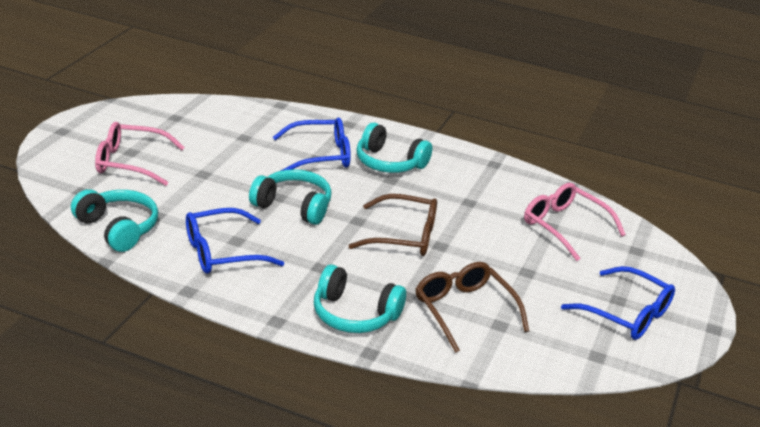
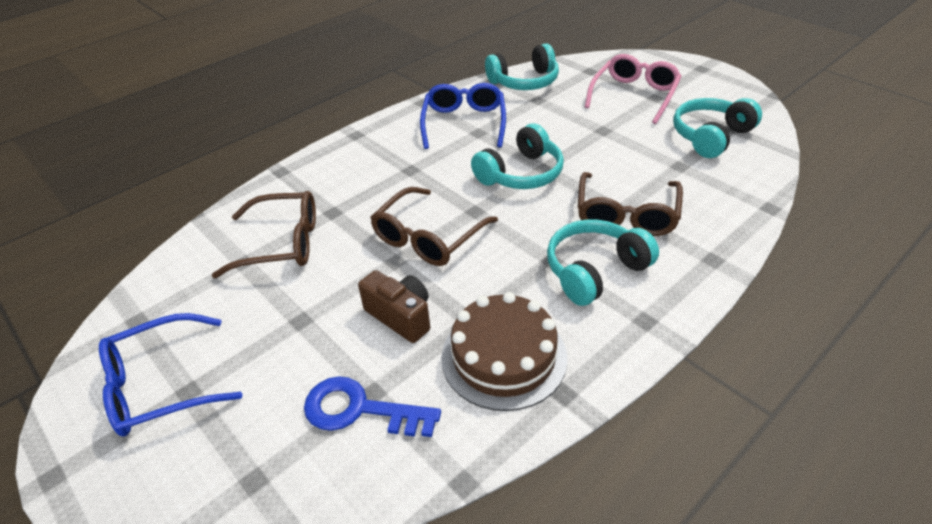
camera: 120 degrees right, 10 degrees up
(320, 155) = (626, 214): blue glasses -> brown glasses
(354, 314) = (332, 174): turquoise headphones -> turquoise headphones (710, 136)
(486, 185) = (504, 357): none -> brown cake
(488, 230) = (401, 316): none -> brown camera
(565, 227) = (360, 410): pink glasses -> blue key

